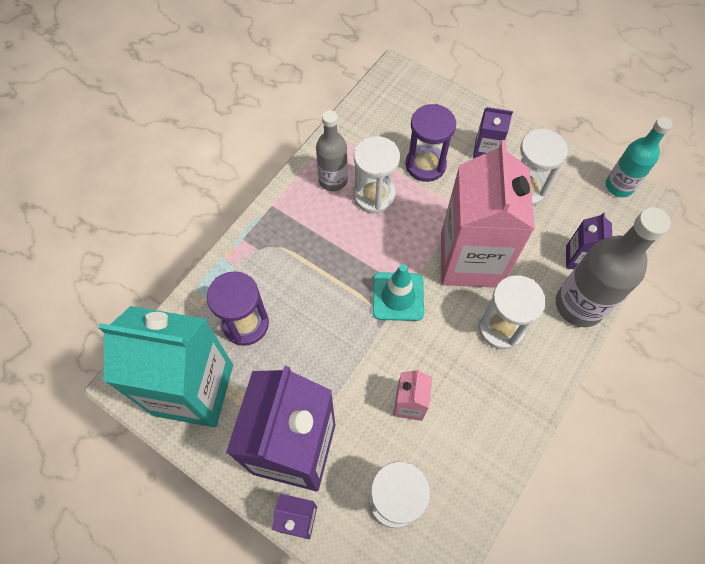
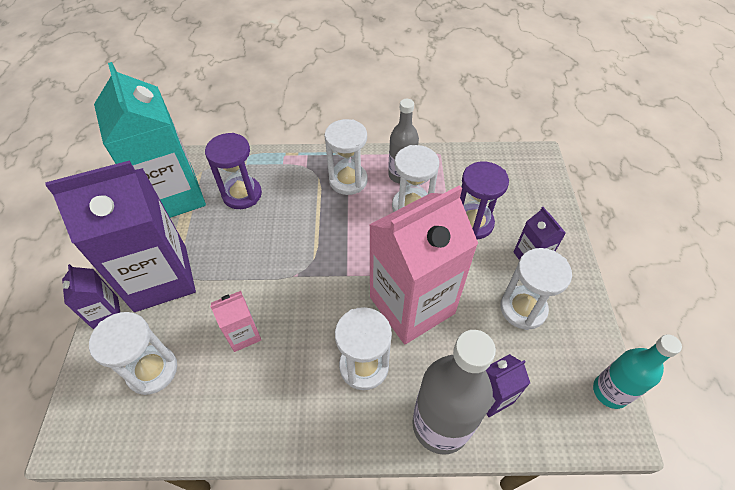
camera: 55 degrees right, 10 degrees down
(304, 225) = (348, 180): none -> white hourglass
(398, 296) = (334, 272): turquoise traffic cone -> none

